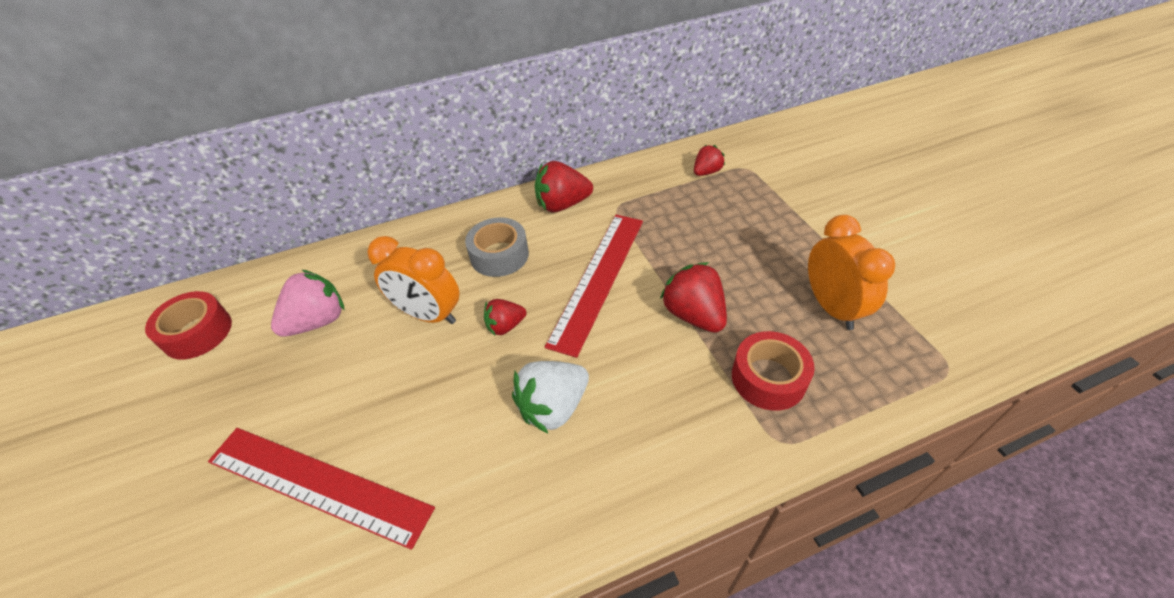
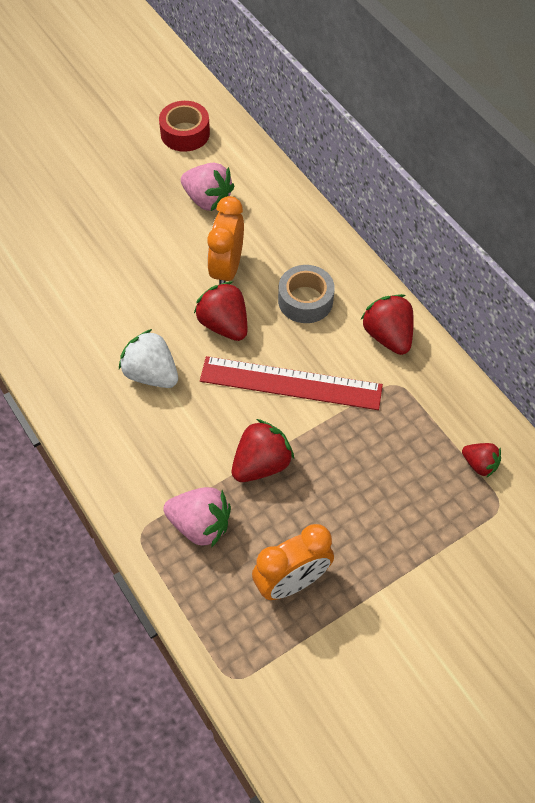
camera: 75 degrees right, 10 degrees up
(317, 484) = (76, 253): red ruler -> none
(505, 326) = (224, 325): red strawberry -> red strawberry, size x1.65
(768, 378) = (200, 525): red tape -> pink strawberry

